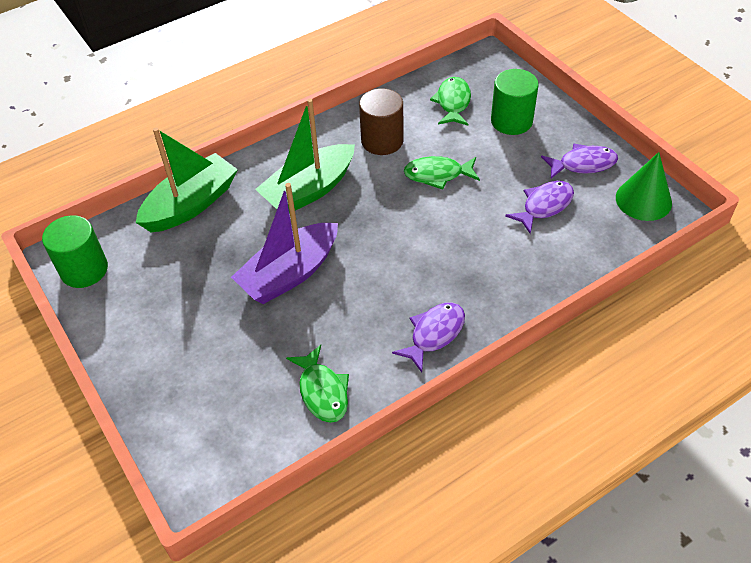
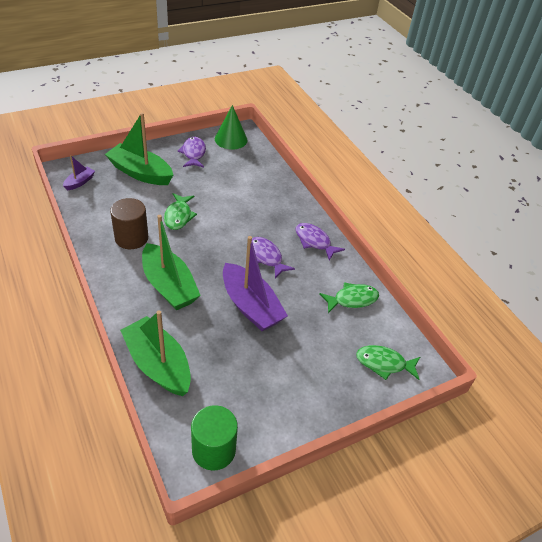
camera: 90 degrees left, 5 degrees down
(453, 102) = (107, 195): green fish -> green fish (384, 363)
(468, 74) = (79, 182): none -> purple boat
(511, 121) = (140, 173): green cylinder -> green boat
(544, 206) = (223, 176): purple fish -> purple fish (266, 257)

